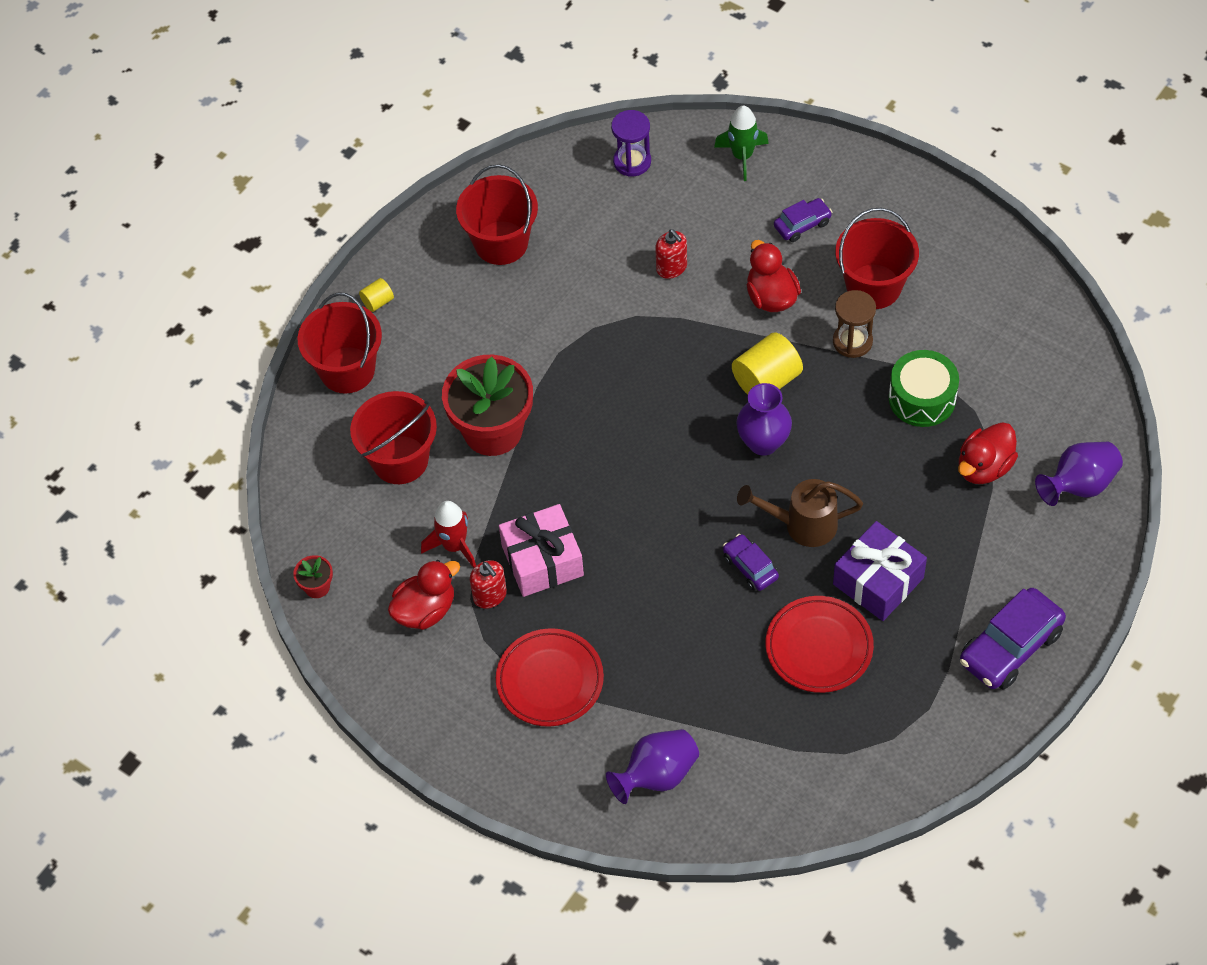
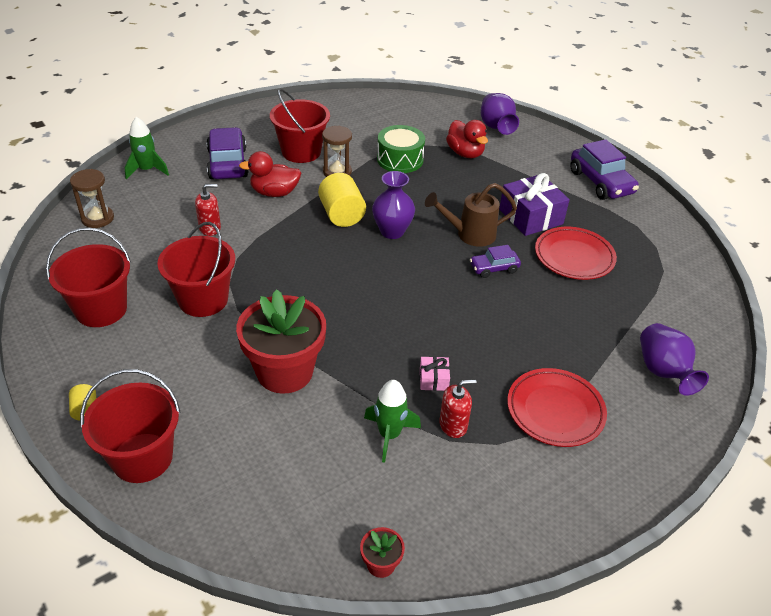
camera: 75 degrees left, 15 degrees down
(400, 460) = (273, 447): red bucket -> red bucket (203, 299)
(425, 610) = (448, 478): red duck -> none
(454, 546) = (389, 435): red rocket -> green rocket
(542, 560) = (433, 379): pink gift -> pink gift, size x0.48
(632, 162) = (97, 218): purple hourglass -> brown hourglass
(802, 224) = (227, 163): purple car -> purple car, size x1.79
(803, 525) = (470, 234): brown watering can -> brown watering can turned 60 degrees clockwise

